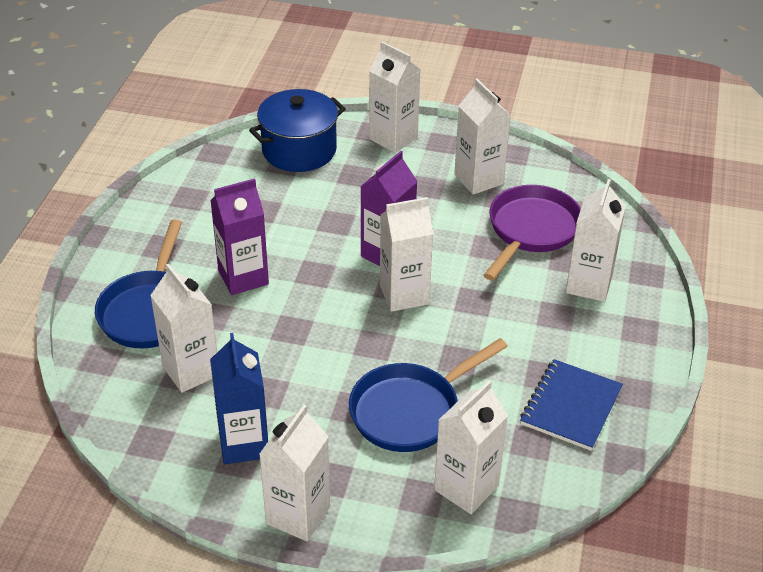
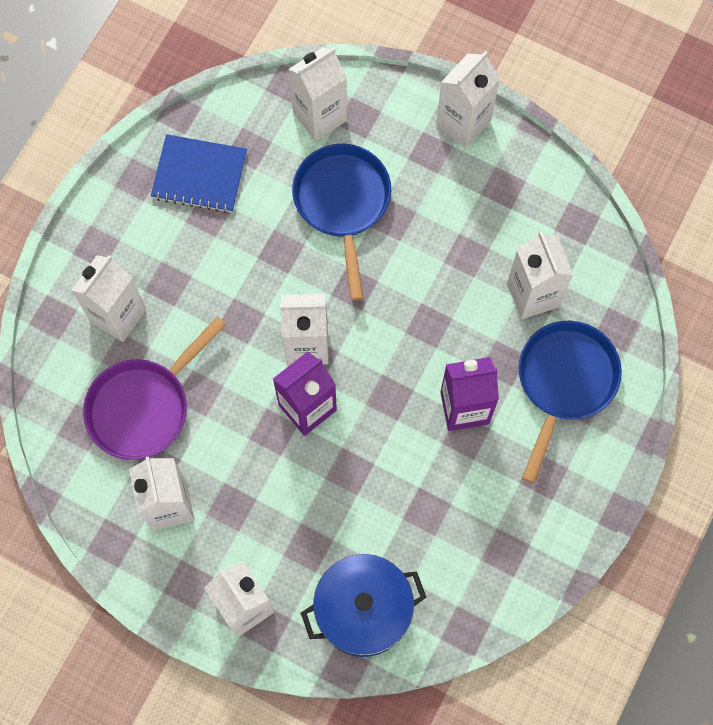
camera: 165 degrees left, 30 degrees up
(244, 444) = (496, 202): blue carton -> none
(410, 411) = (342, 203): blue pan -> blue pan turned 75 degrees counterclockwise
(571, 406) = (199, 175): blue notebook -> blue notebook turned 60 degrees clockwise

